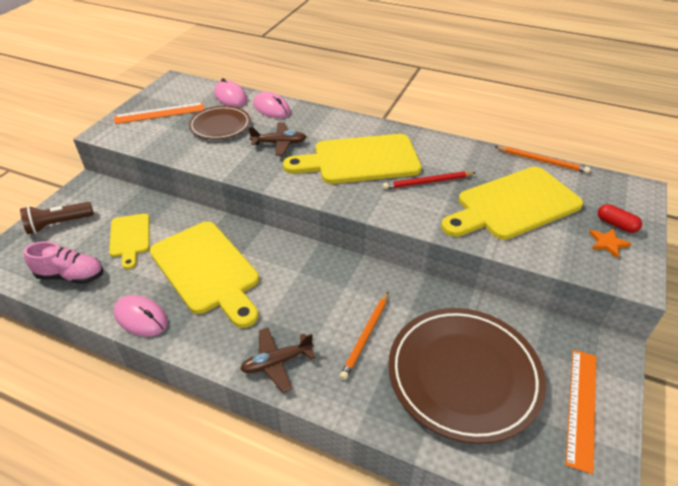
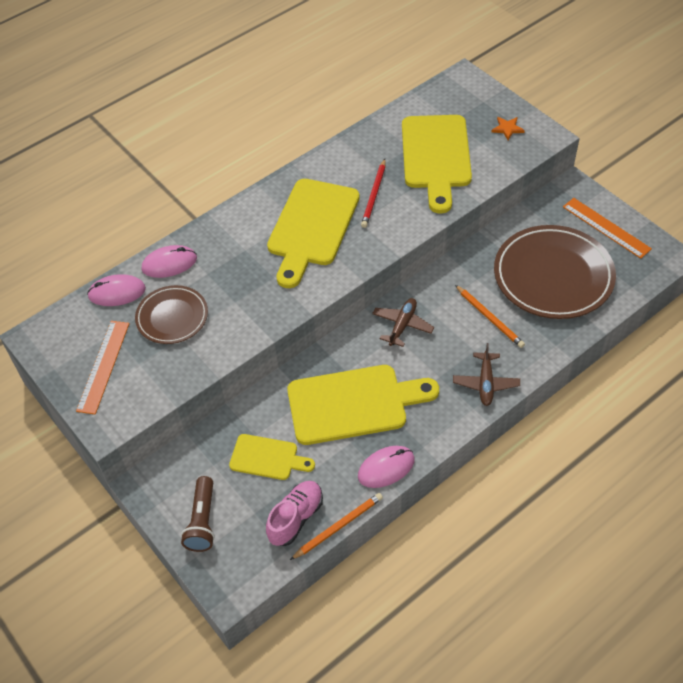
camera: 60 degrees left, 10 degrees up
(279, 143) = (242, 278): brown plane -> brown plane (402, 325)
(541, 161) = (393, 111): orange pencil -> orange pencil (338, 527)
(616, 224) = (492, 113): red capsule -> none

